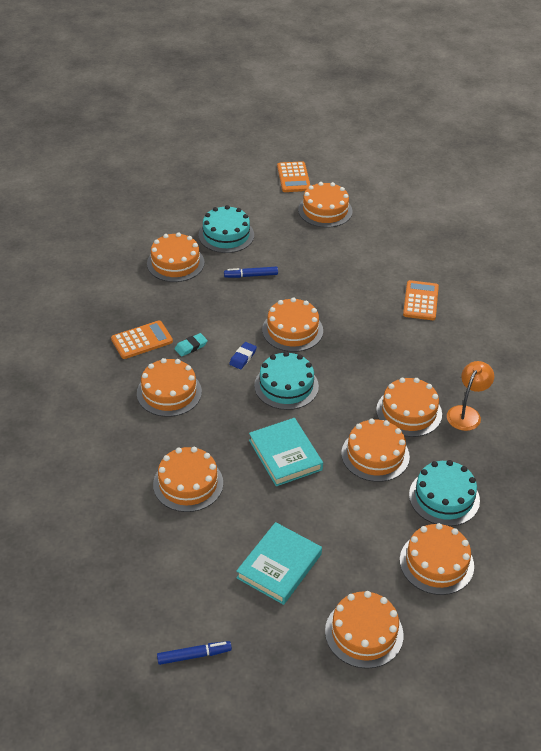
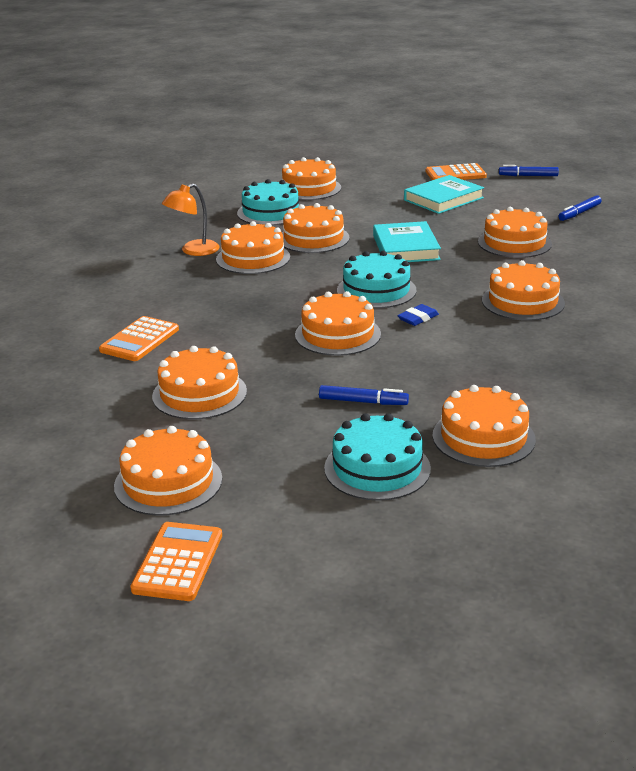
camera: 160 degrees left, 15 degrees down
(128, 561) = (579, 213): none -> blue marker
(142, 340) = (553, 351): orange calculator -> orange calculator (455, 174)
(191, 347) = (484, 336): turquoise eraser -> none
(364, 633) = (391, 171): orange cake -> orange cake (199, 394)

